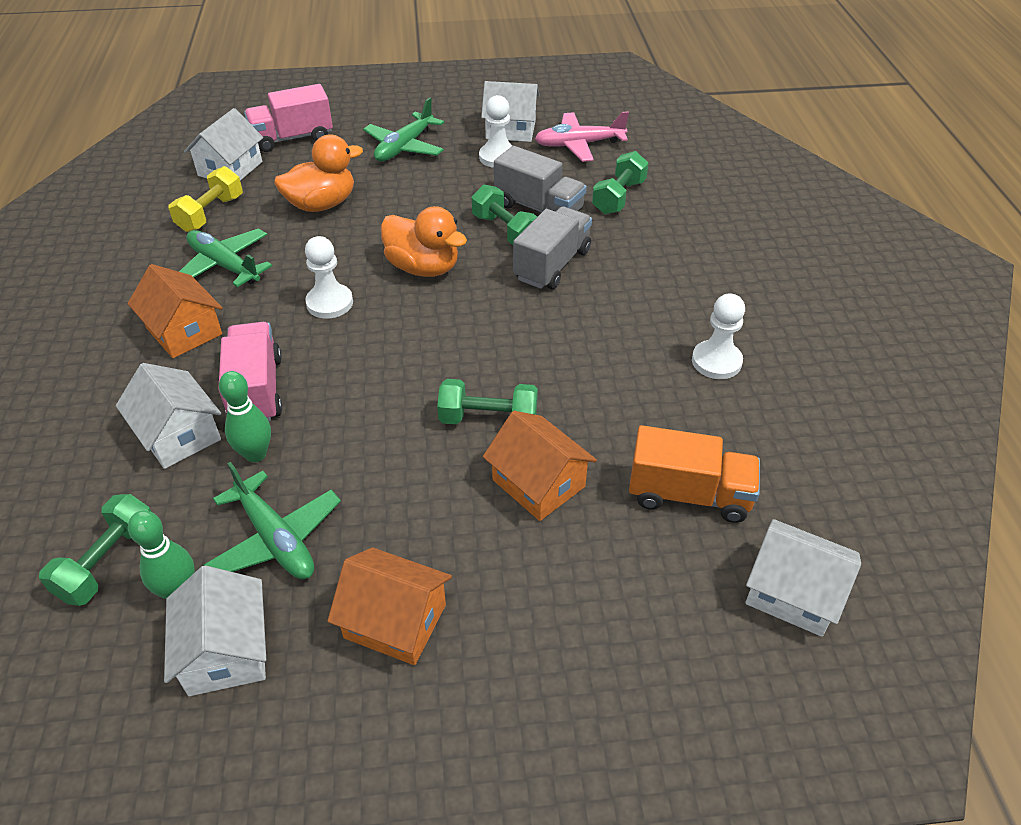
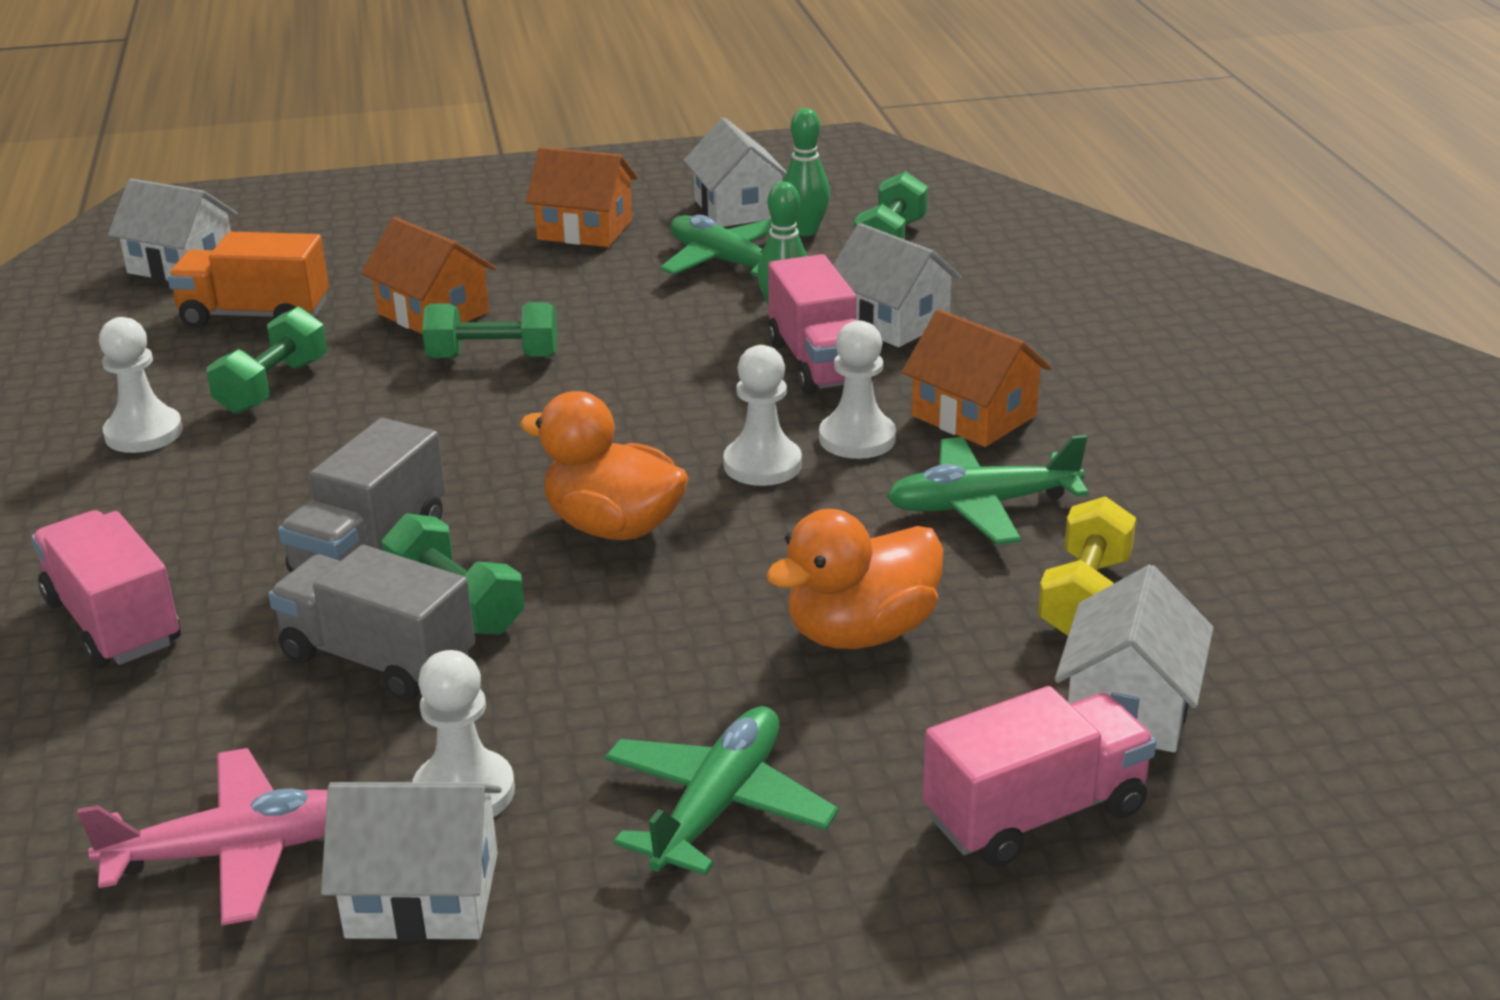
camera: 175 degrees right, 15 degrees down
(224, 266) = (981, 506): green plane -> green plane turned 135 degrees clockwise
(265, 318) = (857, 438): none -> white pawn
(619, 197) = (185, 698): green dumbbell -> green dumbbell (273, 387)
(668, 234) = (113, 622): none -> pink truck

